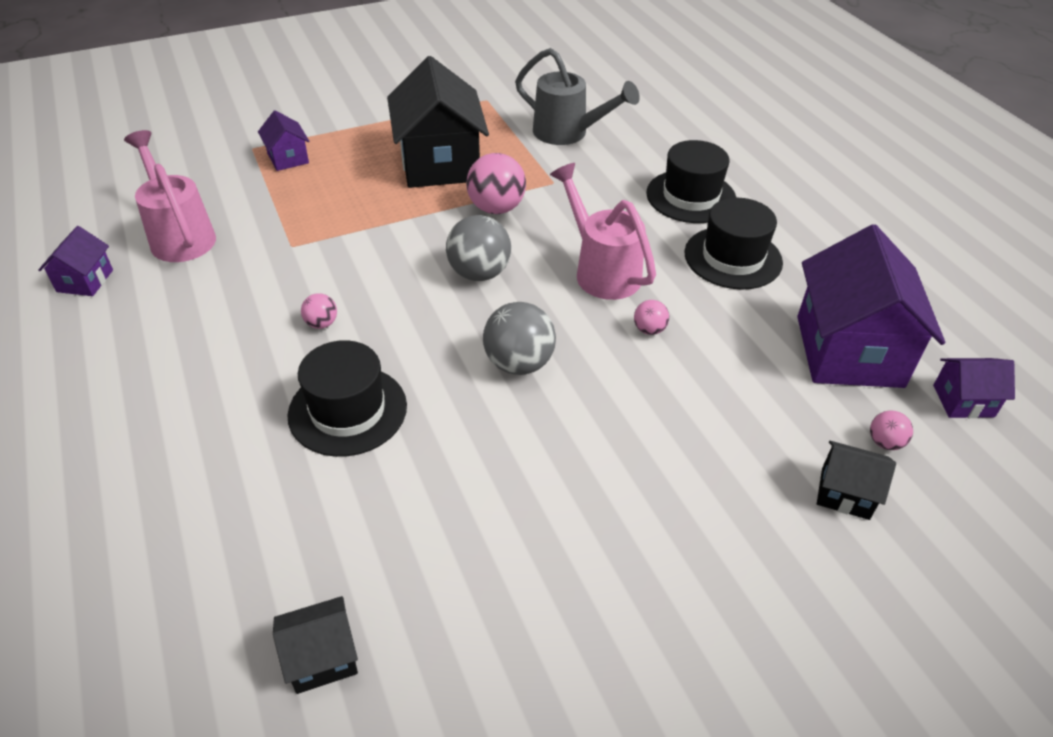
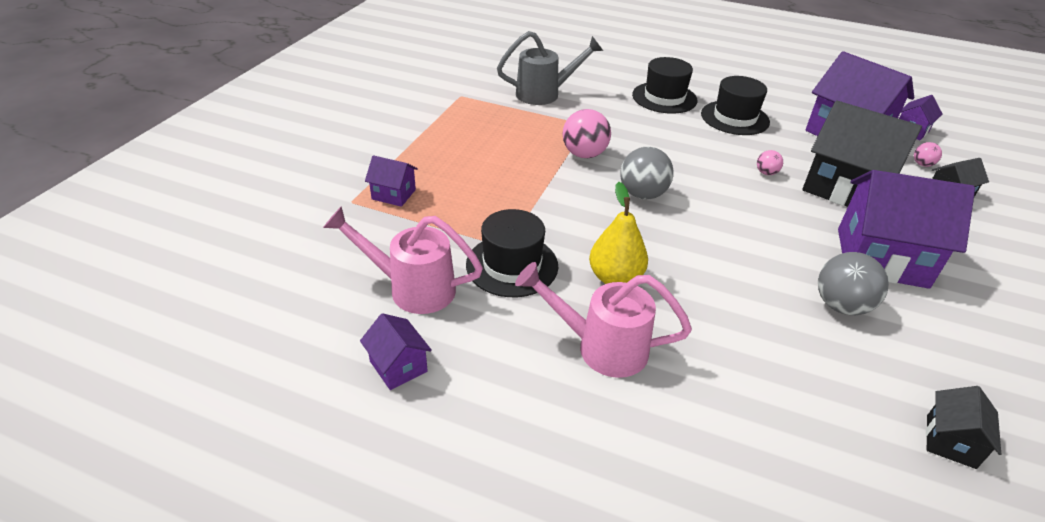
camera: 45 degrees left, 5 degrees down
(321, 323) = (615, 278): pink ball -> yellow pear
(347, 410) = (721, 313): black hat -> black hat (512, 265)
(440, 164) = (504, 146): black house -> black house (845, 188)
(519, 363) = (747, 227): grey ball -> grey ball (841, 306)
(601, 270) = (694, 157): pink watering can -> pink watering can (600, 347)
(601, 485) = (881, 257): none -> purple house

